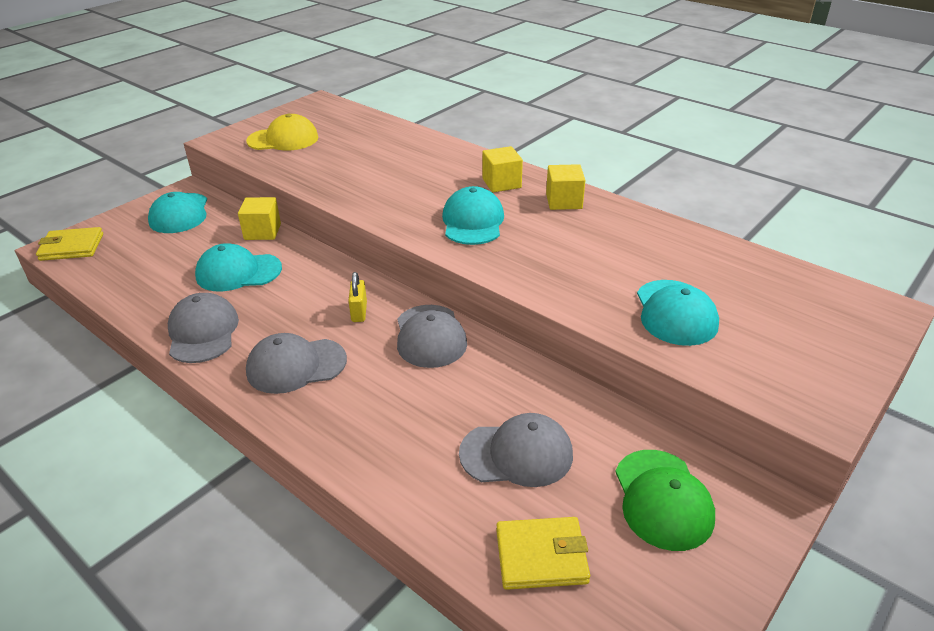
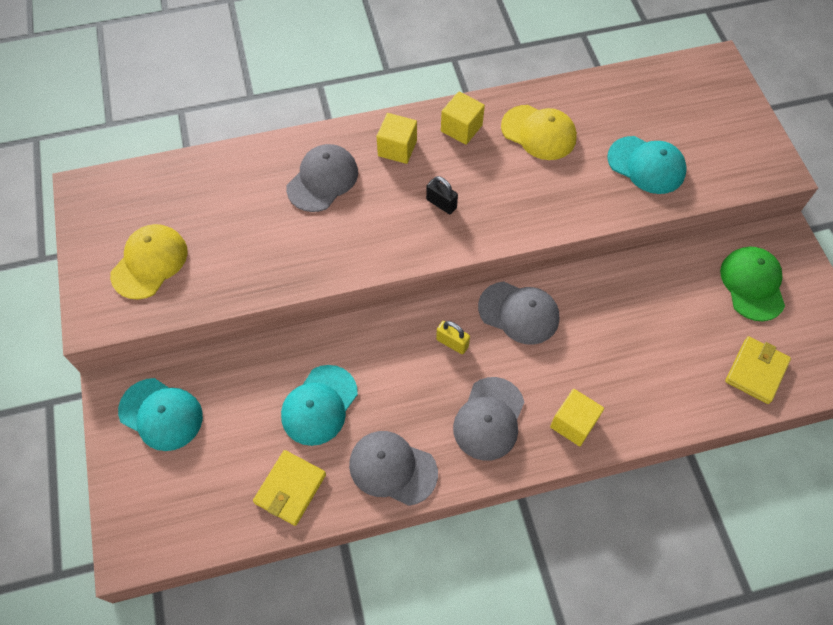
camera: 55 degrees left, 25 degrees up
(72, 247) = (143, 537): yellow wallet -> yellow wallet (290, 488)
(262, 232) = (263, 357): yellow cube -> yellow cube (573, 423)
(473, 222) = (441, 204): turquoise cap -> black padlock
(516, 454) = (671, 333): grey cap -> grey cap (322, 180)
(617, 238) = (538, 133): none -> yellow cap
(662, 499) = (752, 284): green cap -> green cap turned 120 degrees counterclockwise

